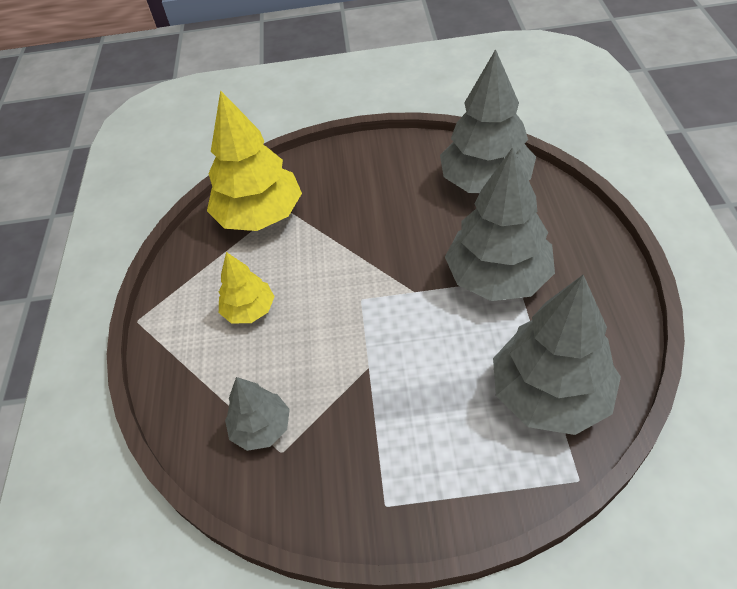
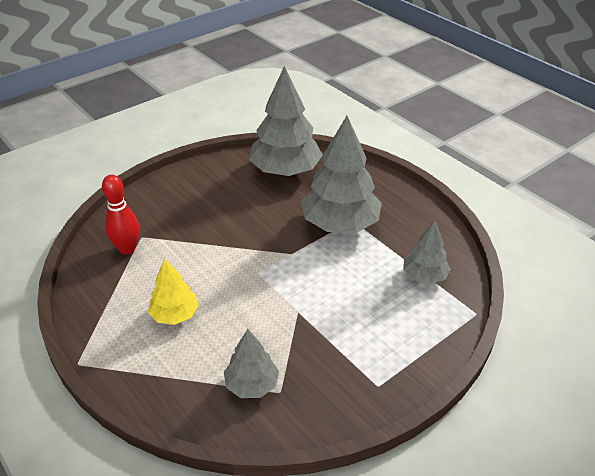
camera: 40 degrees left, 10 degrees down
(260, 215) = (127, 249): yellow tree -> red bowling pin
(550, 394) = (424, 276): grey tree -> grey tree, size x0.54

